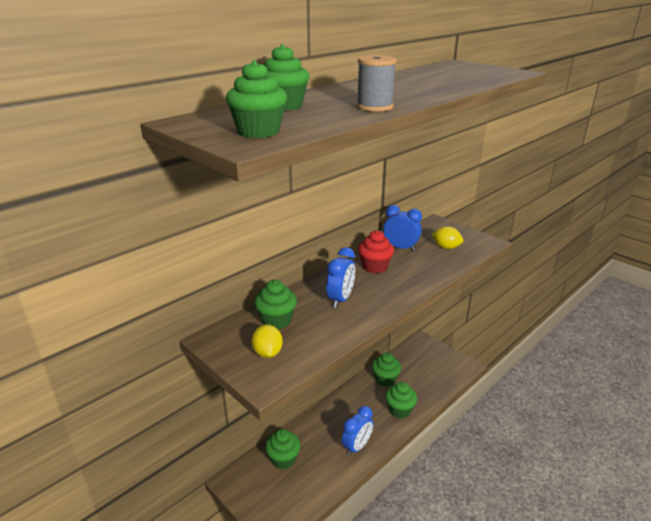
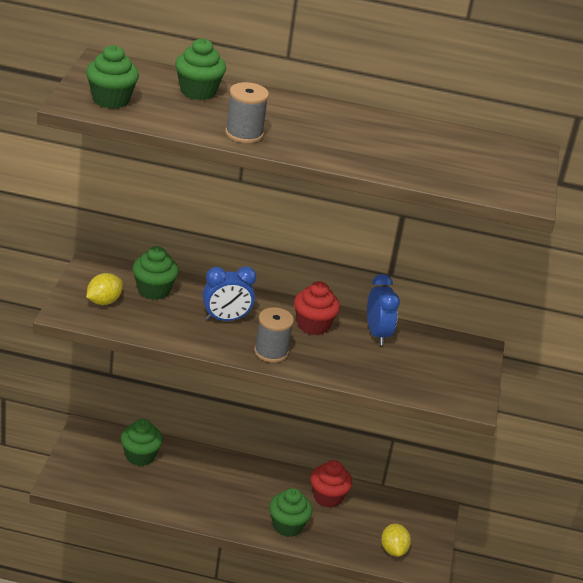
camera: 50 degrees right, 5 degrees up
(357, 446) = (202, 506): blue clock -> none
(385, 379) = (327, 497): green cupcake -> red cupcake
(393, 294) = (271, 352): none -> grey spool
(446, 247) = (418, 369): yellow lemon -> yellow lemon (393, 550)

